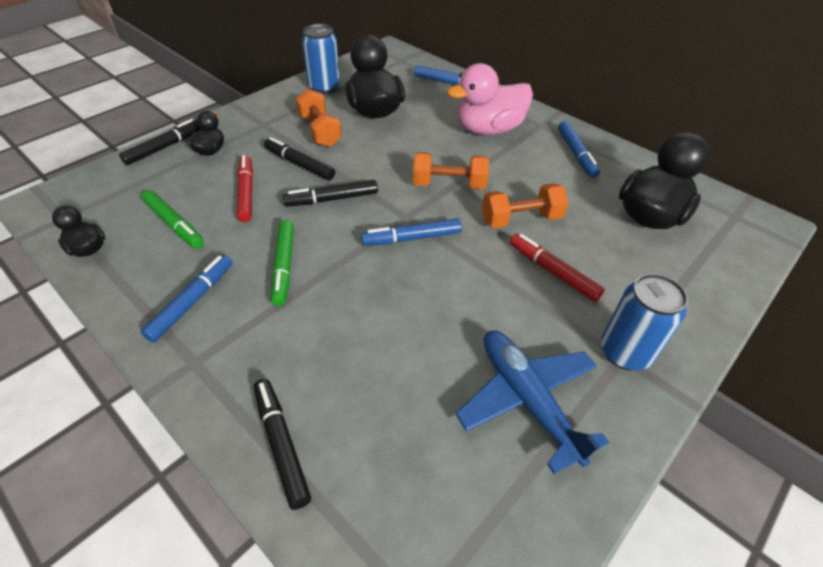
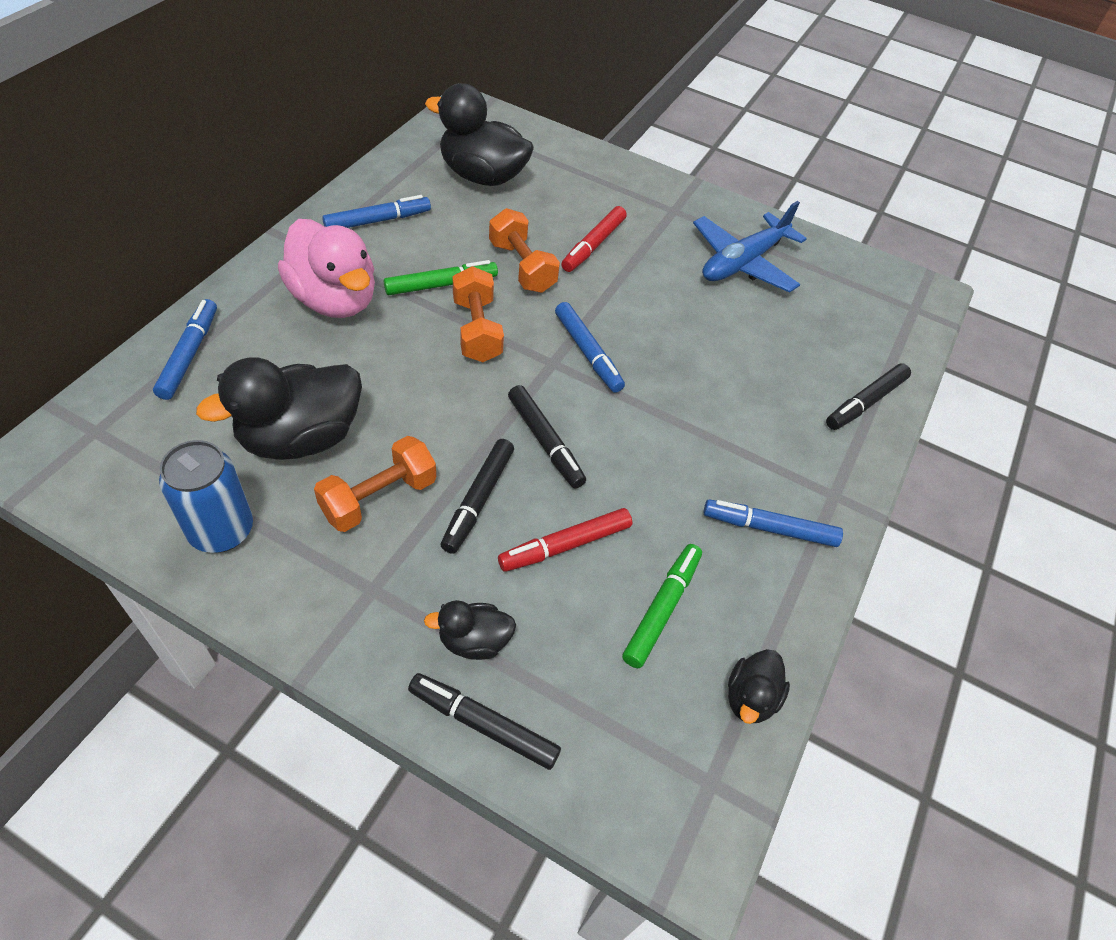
camera: 110 degrees left, 5 degrees up
(284, 266) = (680, 458): green marker -> green marker (441, 285)
(625, 352) = (668, 208): blue can -> none

